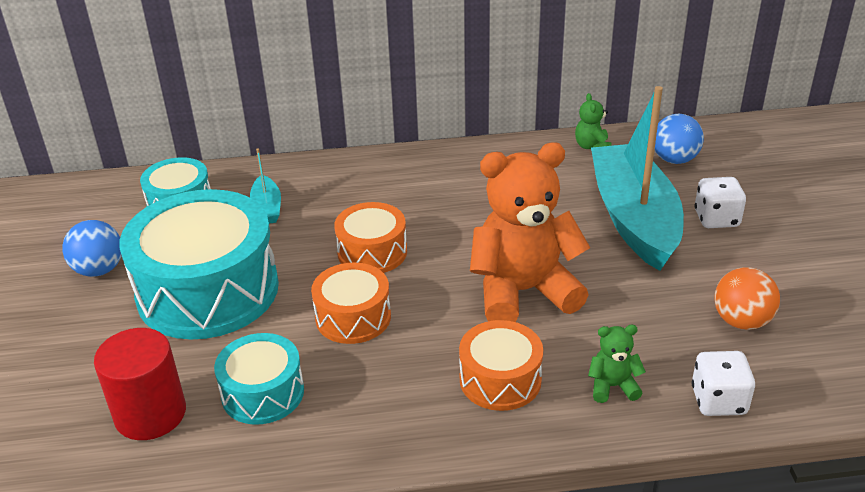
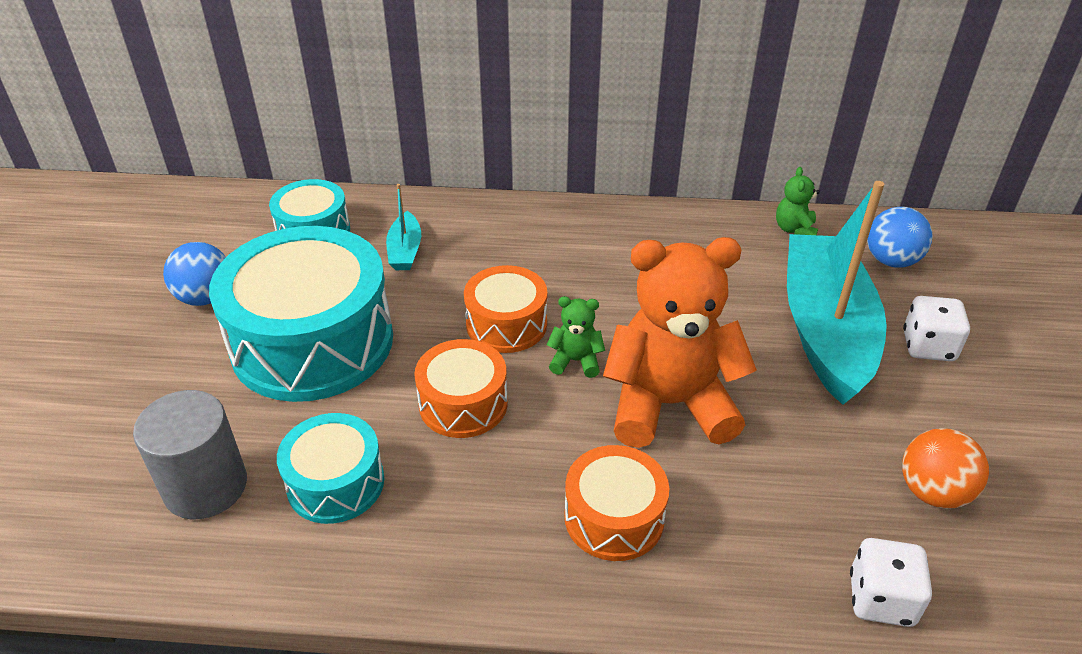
camera: 10 degrees right, 5 degrees up
(150, 414) = (205, 486): red cylinder -> grey cylinder
(613, 386) = (750, 553): green teddy bear -> green teddy bear (575, 361)

